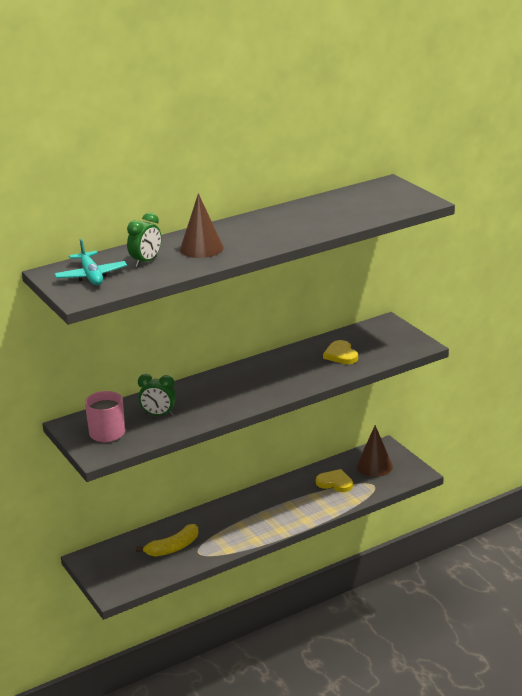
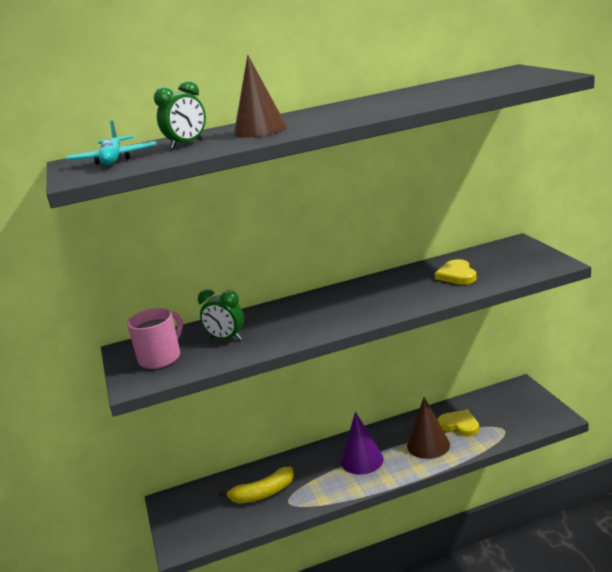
camera: 15 degrees right, 5 degrees down
(254, 516) = (362, 460): none -> purple cone
(374, 466) = (506, 407): brown cone -> brown cone (428, 445)

